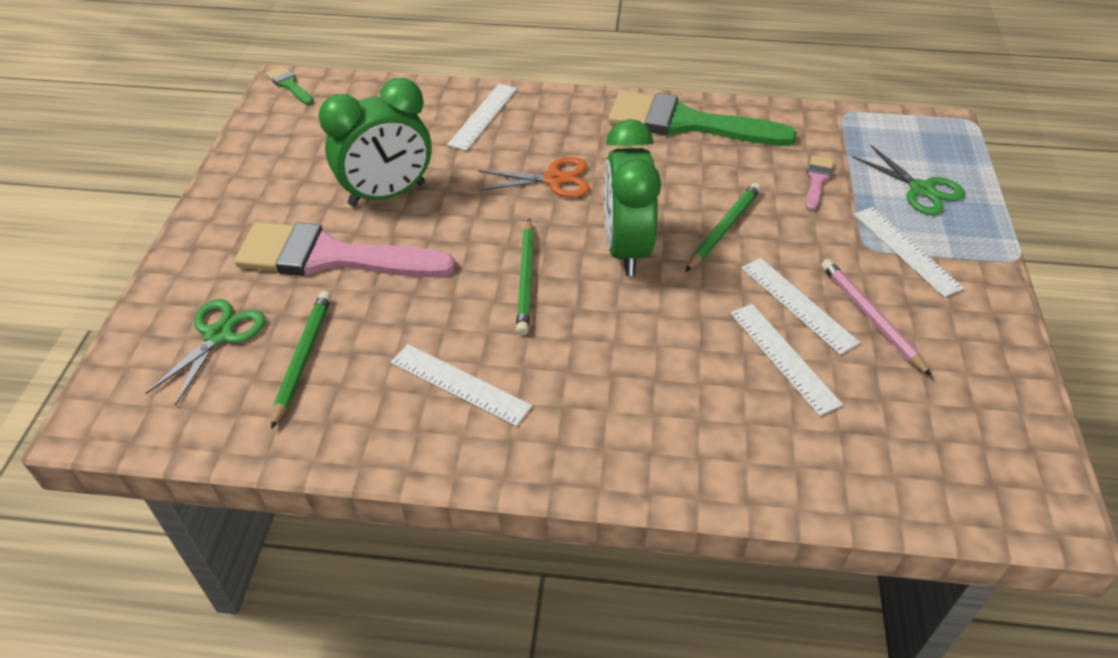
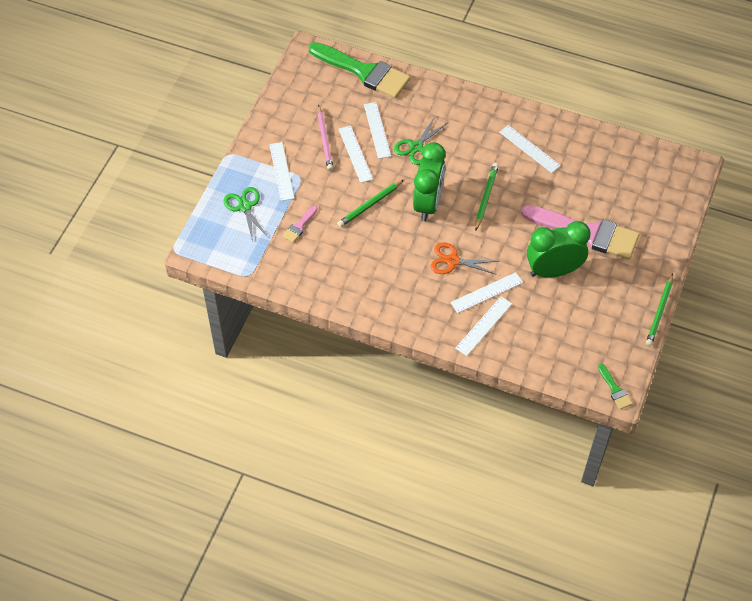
camera: 165 degrees left, 10 degrees up
(219, 335) = (643, 198): green scissors -> green scissors (416, 147)
(302, 358) = (602, 177): green pencil -> green pencil (659, 312)
(489, 151) = (486, 292): none -> white ruler
(686, 123) = (354, 289): green brush -> green brush (364, 72)

